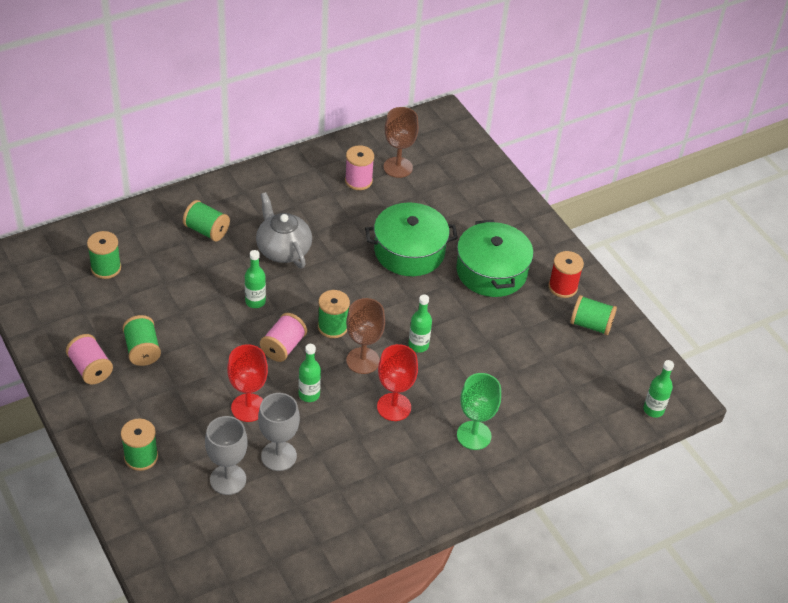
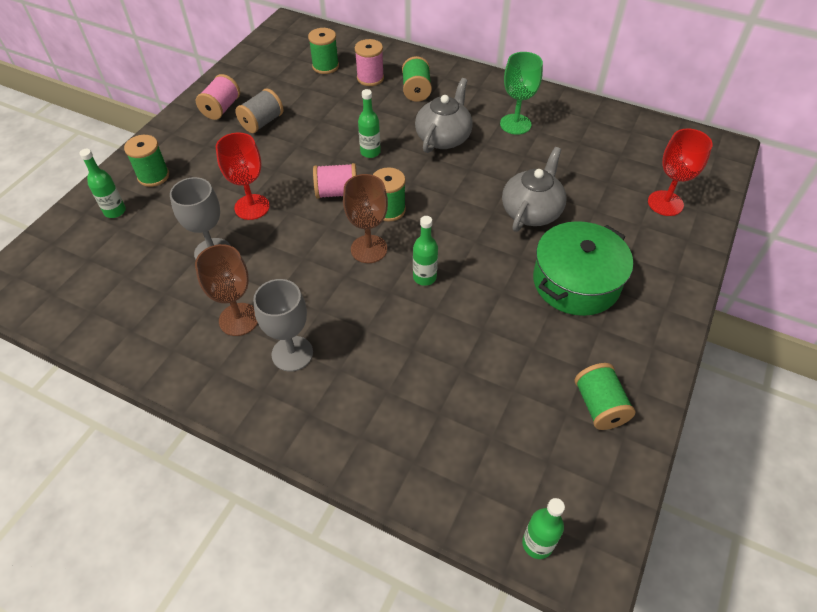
camera: 60 degrees right, 5 degrees up
(142, 350) = (262, 122): green spool -> grey spool
(228, 479) = (164, 235): grey goblet -> grey goblet (292, 353)
(309, 394) = (298, 235): green bottle -> green bottle (115, 211)
(358, 181) = (573, 139): pink spool -> pink spool (370, 78)
(394, 407) = (333, 299): red goblet -> red goblet (665, 203)
(398, 167) = (621, 153): brown goblet -> brown goblet (239, 319)
(409, 251) = (531, 211): green pot -> grey teapot
(474, 435) = (349, 381): green goblet -> green goblet (515, 124)
(562, 287) = (623, 351): red spool -> none

